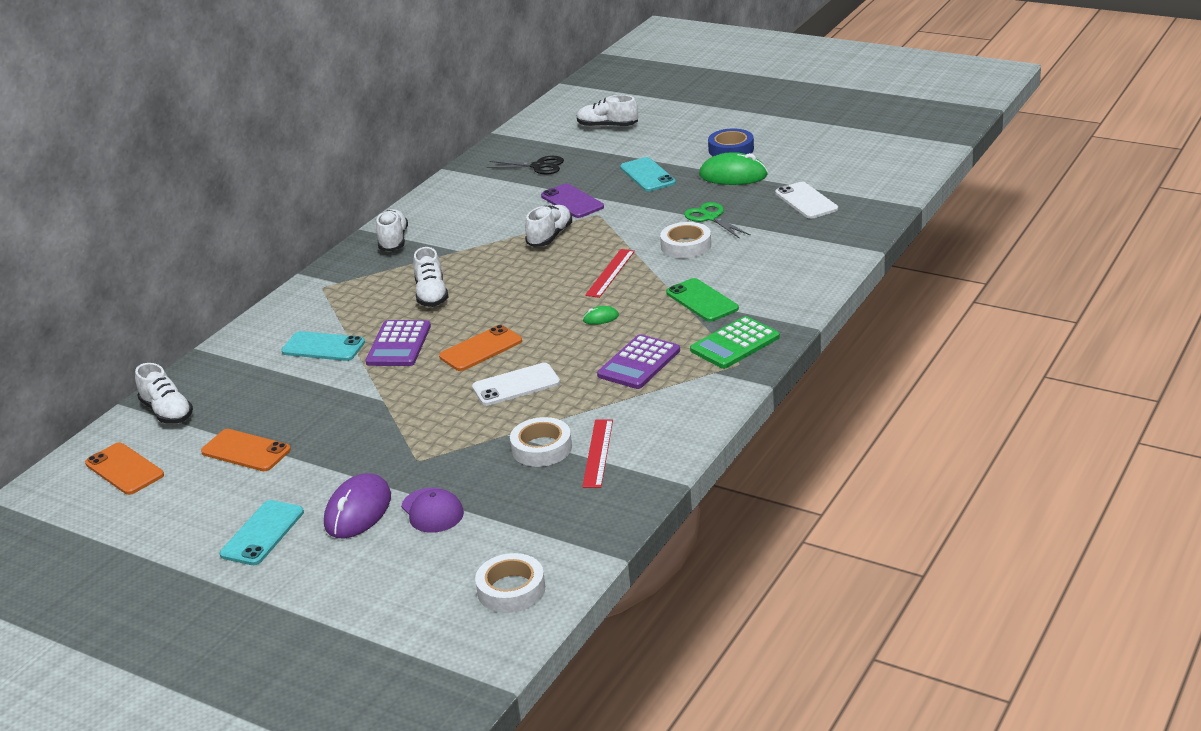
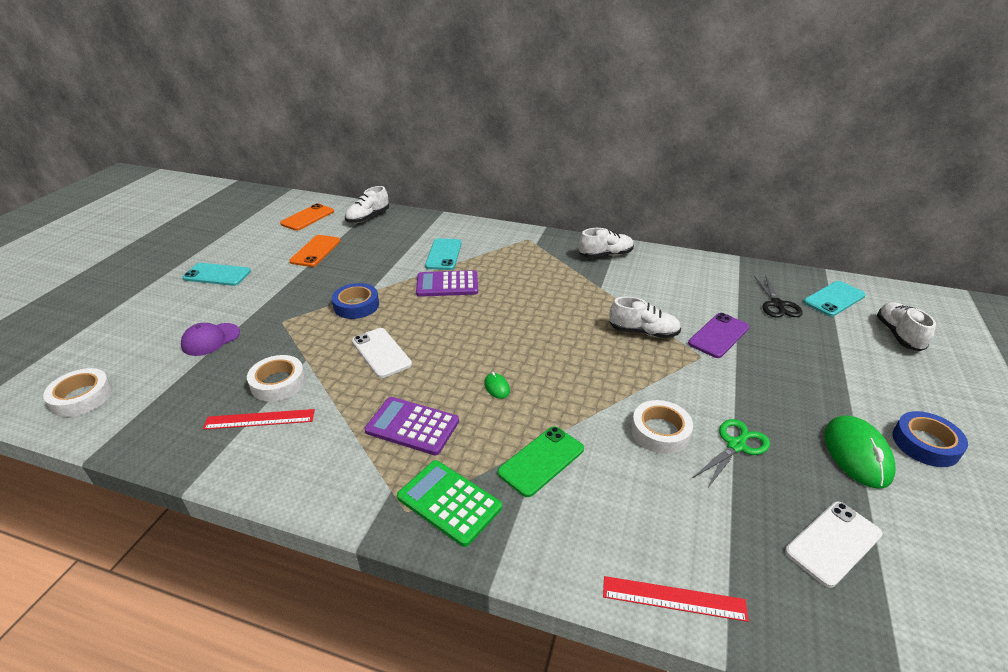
camera: 75 degrees right, 5 degrees up
(358, 511) = (226, 307): purple mouse -> none
(411, 407) = (356, 305): none -> blue tape
(431, 295) = (524, 286): white shoe -> none
(481, 349) = (440, 324): orange phone -> none
(610, 273) = (585, 381): red ruler -> red ruler (674, 599)
(647, 175) = (807, 379): turquoise phone -> turquoise phone (834, 299)

